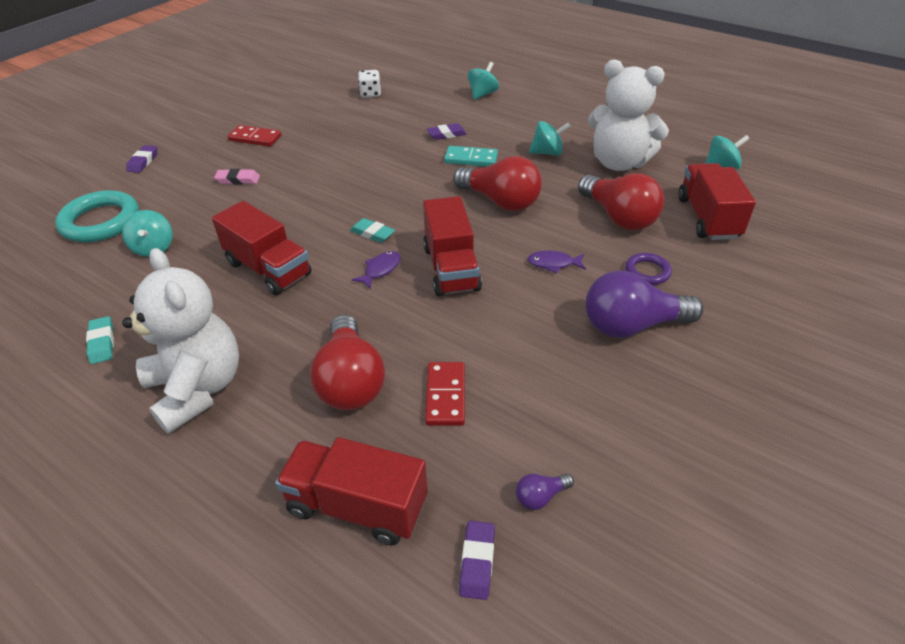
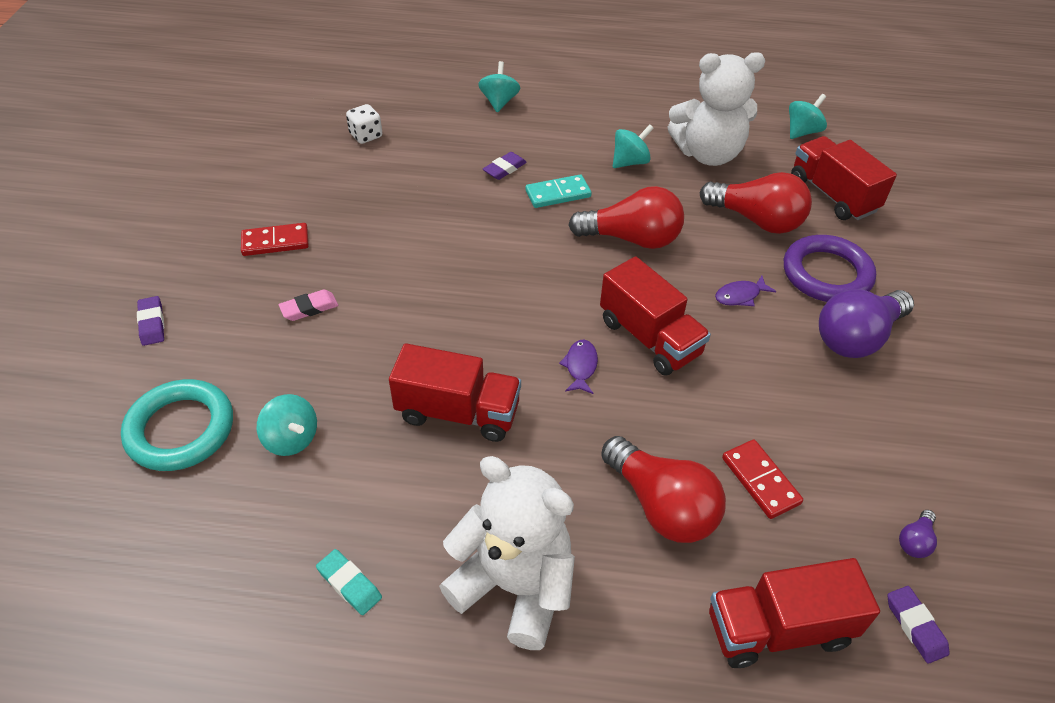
camera: 30 degrees left, 5 degrees up
(372, 233) = (533, 325): turquoise eraser -> none
(647, 272) = (826, 274): purple ring -> purple ring, size x1.91

